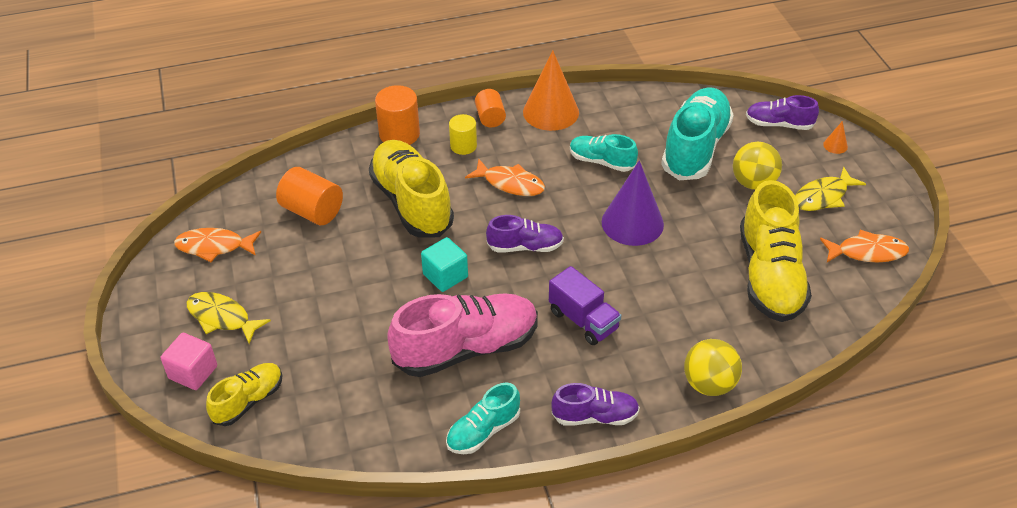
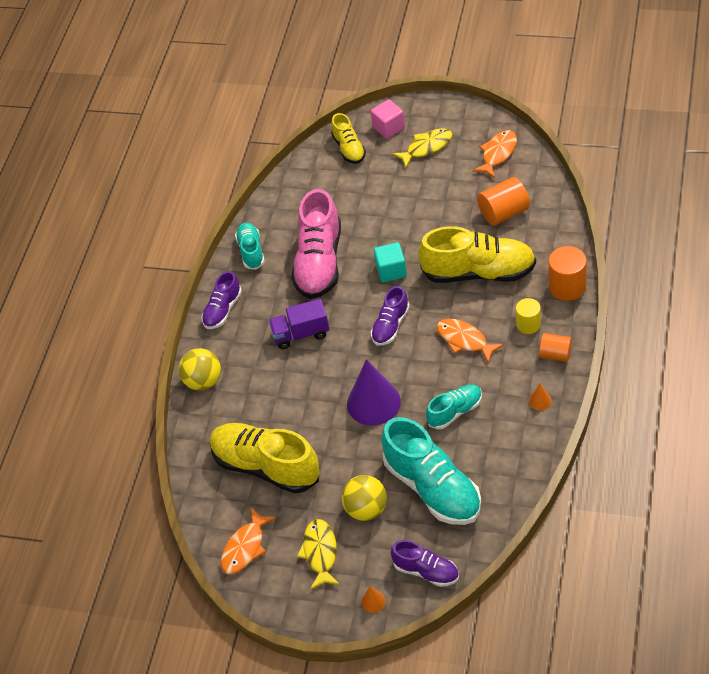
camera: 125 degrees right, 5 degrees up
(510, 183) = (464, 340): orange fish -> orange fish turned 75 degrees clockwise
(551, 112) = (540, 401): orange cone -> orange cone, size x0.41
(779, 124) = (426, 571): purple shoe -> purple shoe turned 75 degrees clockwise

